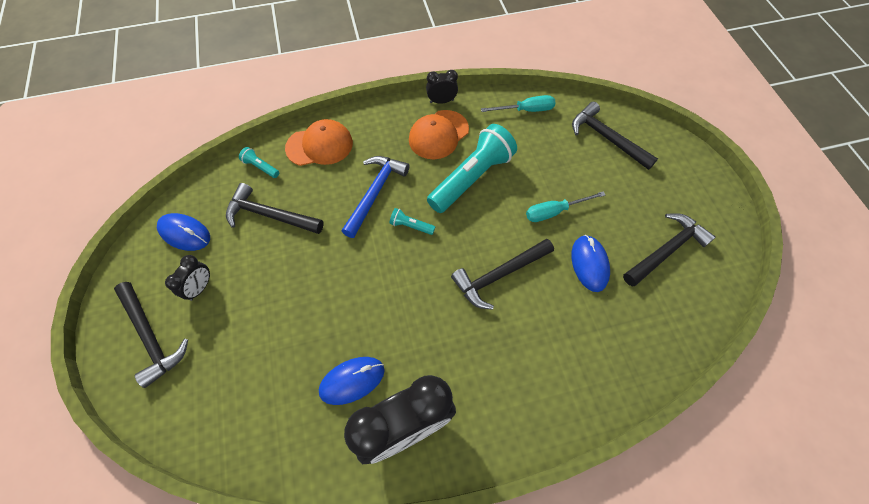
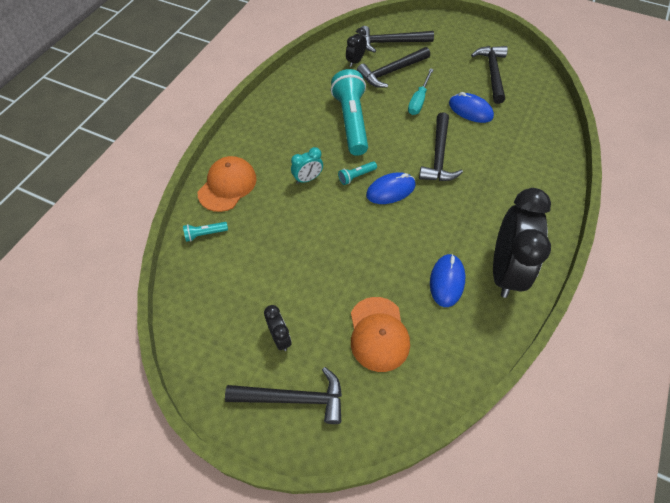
camera: 50 degrees left, 5 degrees down
(185, 233) = (214, 322): blue mouse -> blue mouse (390, 190)
(270, 215) = (259, 253): black hammer -> black hammer (391, 72)
(375, 193) = (307, 179): blue hammer -> turquoise clock
(438, 135) = (296, 115): orange cap -> orange cap (378, 334)
(441, 101) = (269, 95): black clock -> black clock (355, 61)
(526, 110) = (327, 62): turquoise screwdriver -> none

